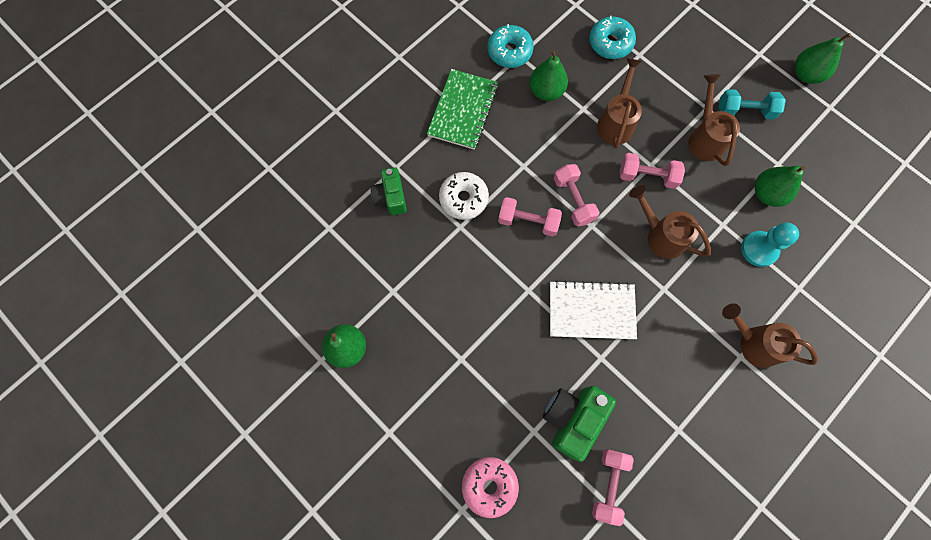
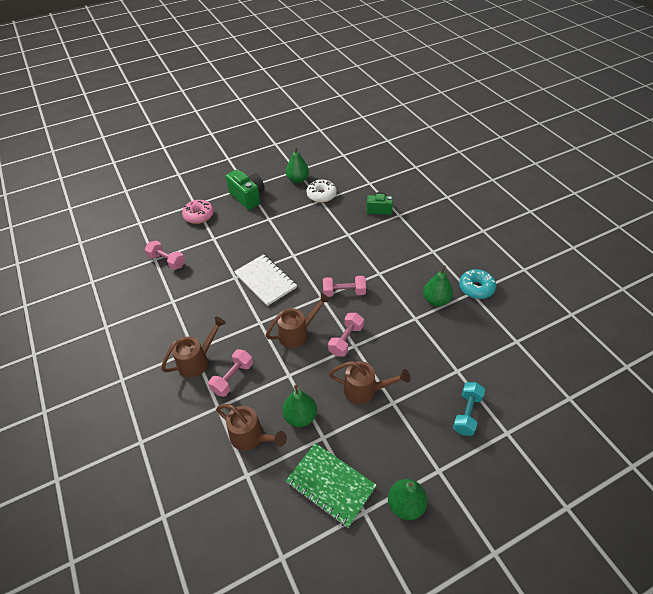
camera: 110 degrees right, 25 degrees down
(463, 110) = (431, 252): green notebook -> green notebook (330, 485)
(463, 199) = (366, 239): white donut -> white donut (321, 195)
(528, 221) = (338, 266): pink dumbbell -> pink dumbbell (233, 378)
(572, 418) = (210, 255): green camera -> green camera (248, 197)
(591, 311) = (265, 281): white notebook -> white notebook turned 60 degrees counterclockwise
(610, 43) = (472, 353): turquoise donut -> none
(616, 122) = (397, 335): brown watering can -> brown watering can (251, 437)
(745, 111) = (381, 431): turquoise dumbbell -> turquoise dumbbell (467, 413)
(759, 249) = (259, 392): turquoise pawn -> none

